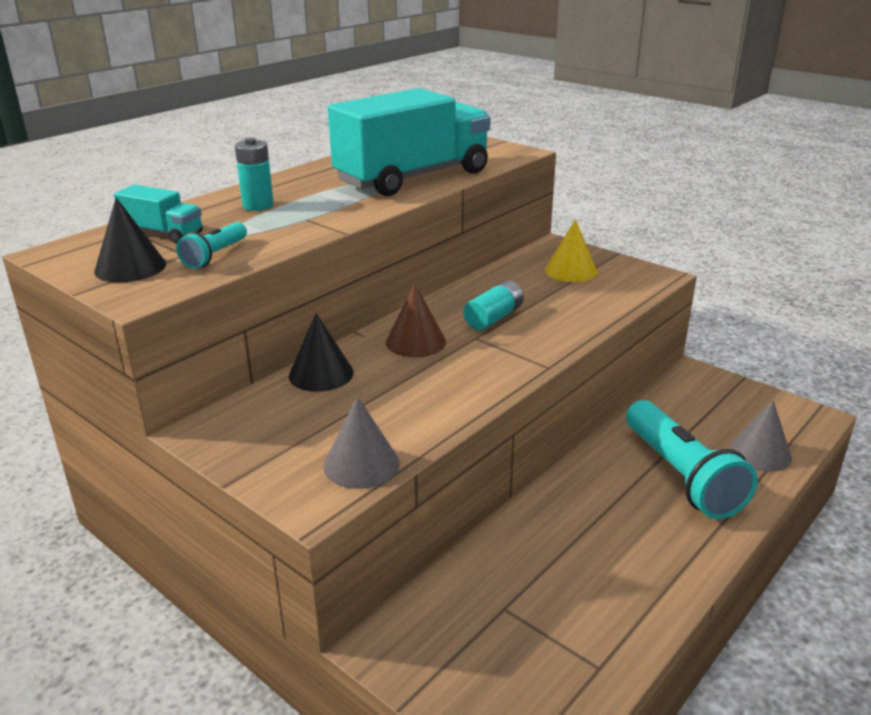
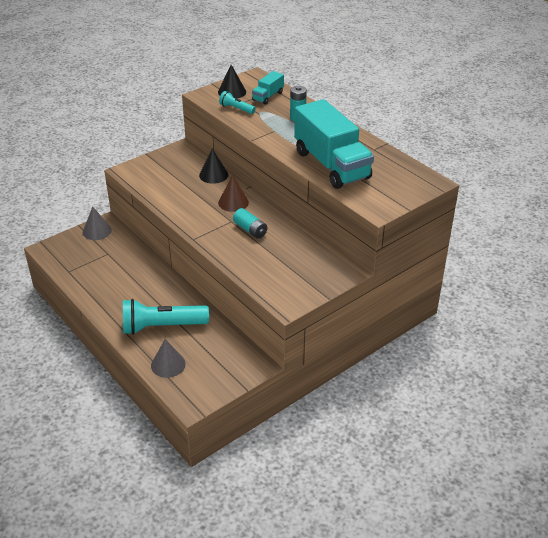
camera: 100 degrees right, 10 degrees up
(361, 464) = (143, 181): grey cone -> grey cone (97, 231)
(571, 271) = (304, 270): yellow cone -> none

